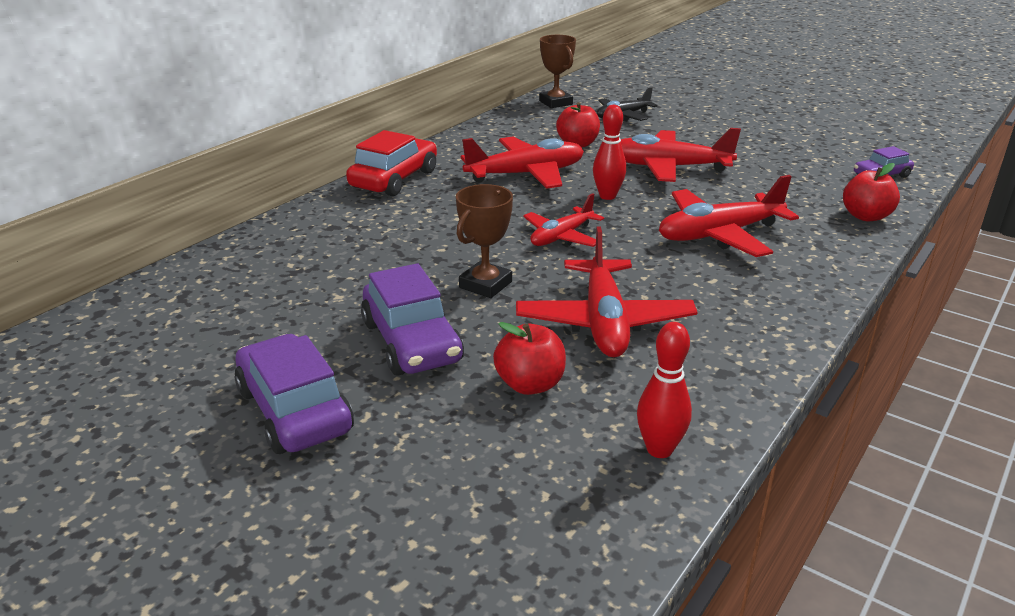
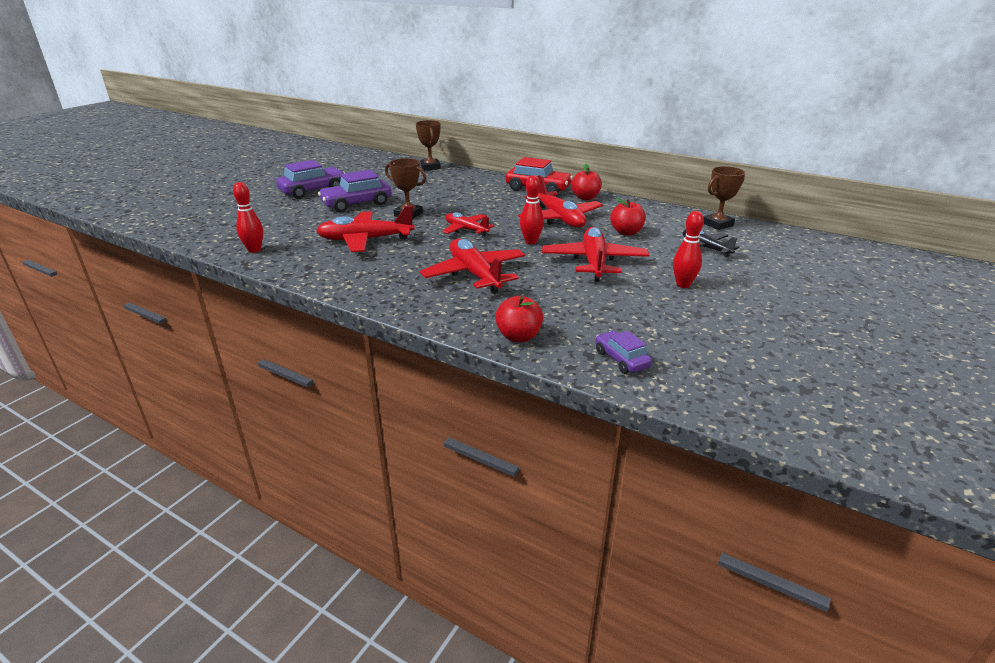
camera: 85 degrees right, 0 degrees up
(210, 265) = (430, 167): none -> brown trophy
(530, 384) = (314, 226): red apple -> red apple (585, 198)
(716, 136) = (683, 285): none -> red bowling pin

